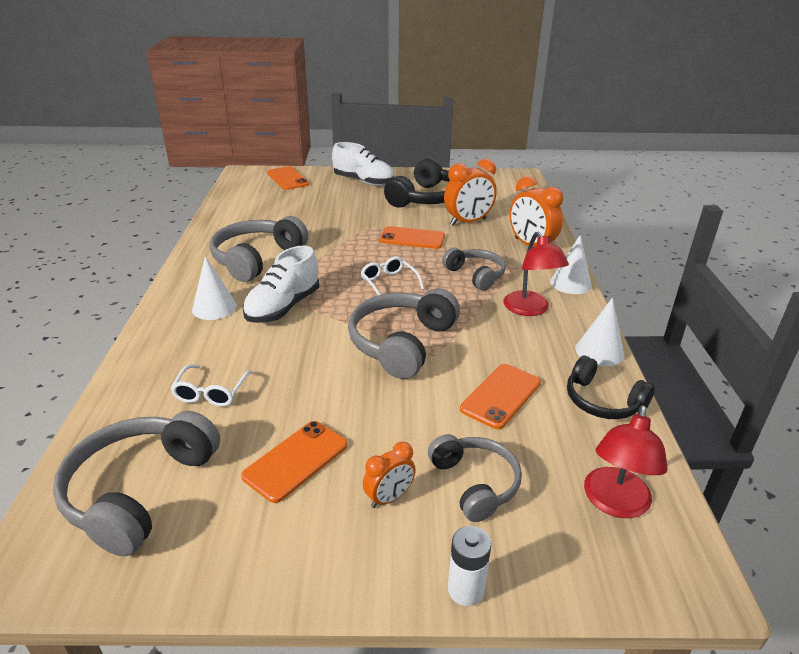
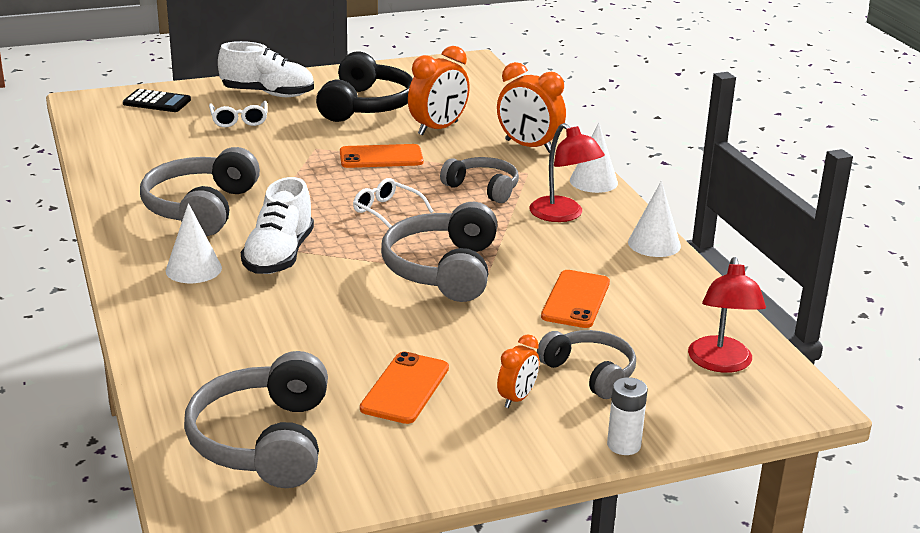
camera: 20 degrees left, 5 degrees down
(211, 393) = (265, 350): white glasses -> white glasses (239, 120)
(287, 178) = (157, 102): orange phone -> black calculator
(602, 401) = (676, 287): black headphones -> none

